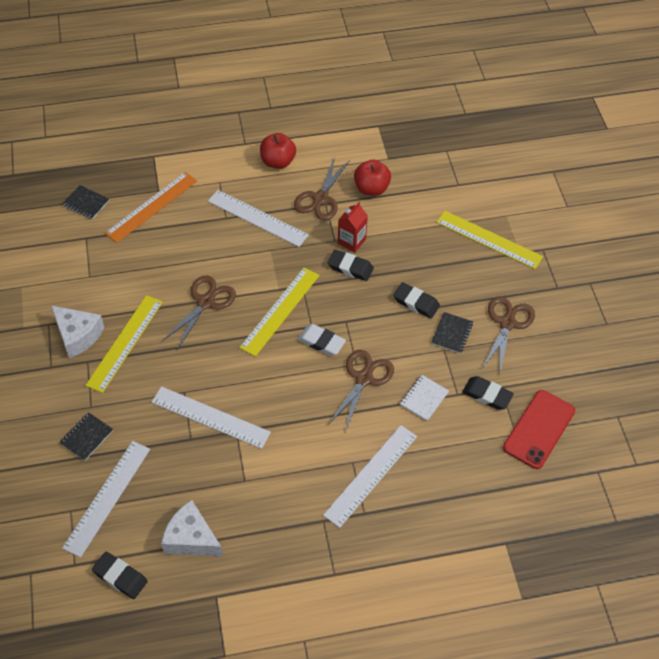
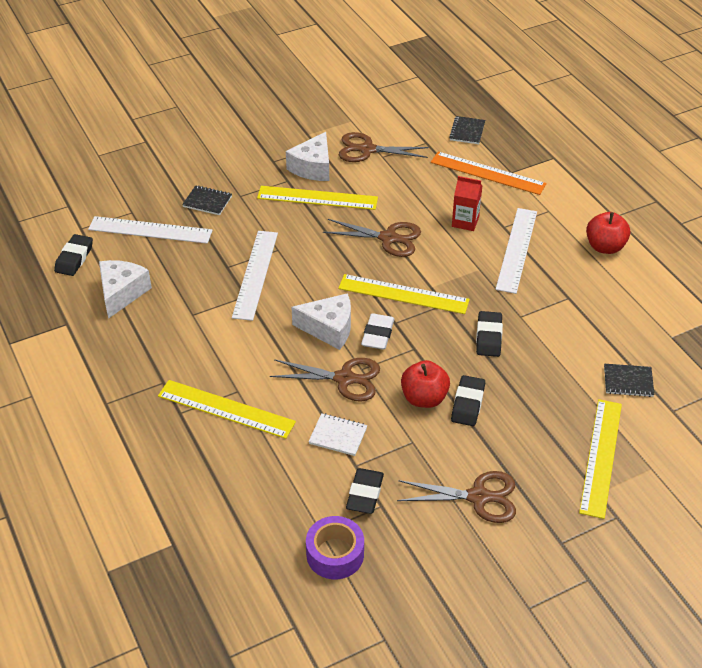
camera: 75 degrees right, 10 degrees down
(302, 375) = (329, 328): none -> white cheese
(320, 198) = (573, 292): brown scissors -> brown scissors (367, 149)
(351, 241) = (527, 330): red carton -> red carton (465, 222)
(371, 188) = (615, 331): red apple -> red apple (424, 398)
(371, 475) = (226, 409): white ruler -> yellow ruler
(451, 333) = (439, 445): black notebook -> black notebook (628, 381)
(539, 429) = (335, 554): red phone -> purple tape

